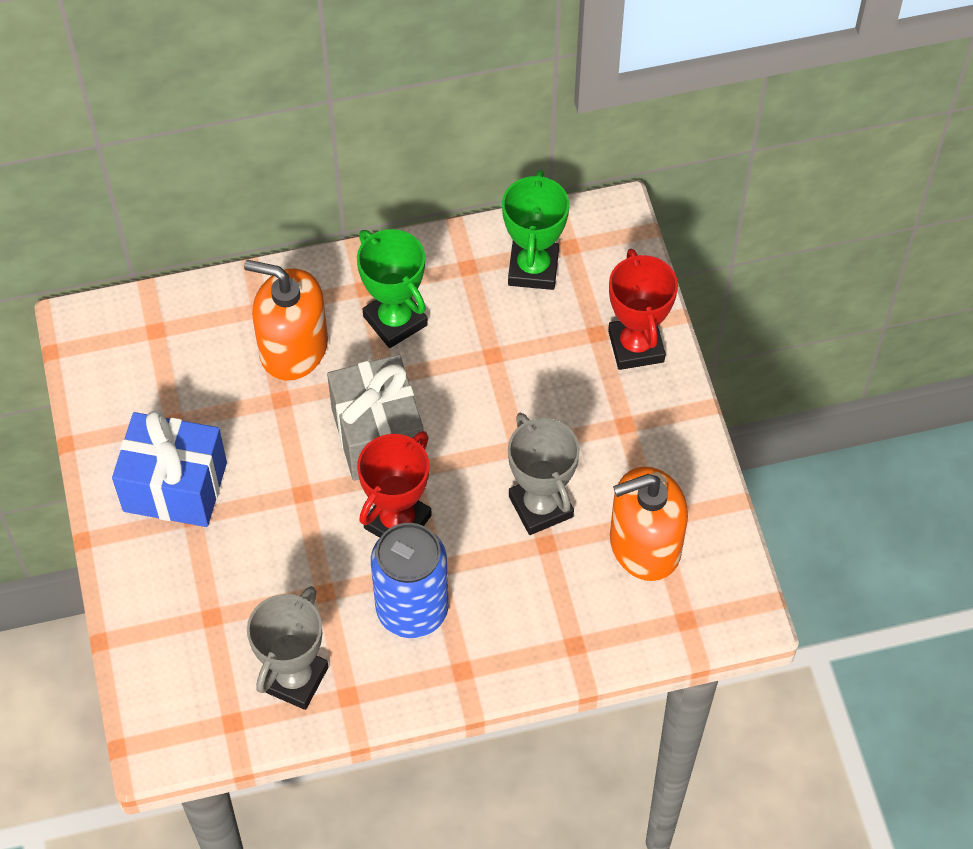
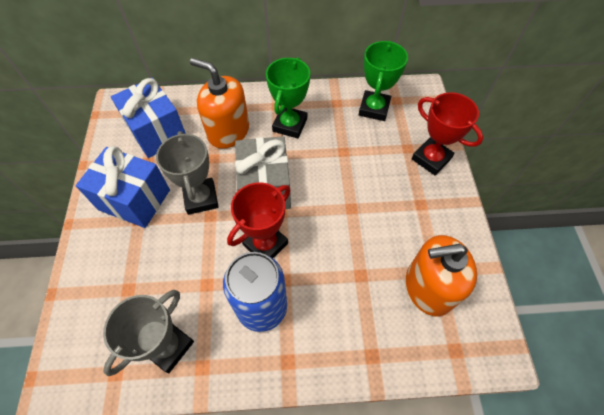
camera: 10 degrees right, 0 degrees up
(172, 367) = (157, 132): none -> blue gift
(395, 321) = (290, 125): green trophy -> green trophy turned 45 degrees clockwise
(540, 506) = (360, 249): grey trophy -> grey trophy (201, 198)
(636, 346) = (431, 159): red trophy -> red trophy turned 45 degrees counterclockwise

